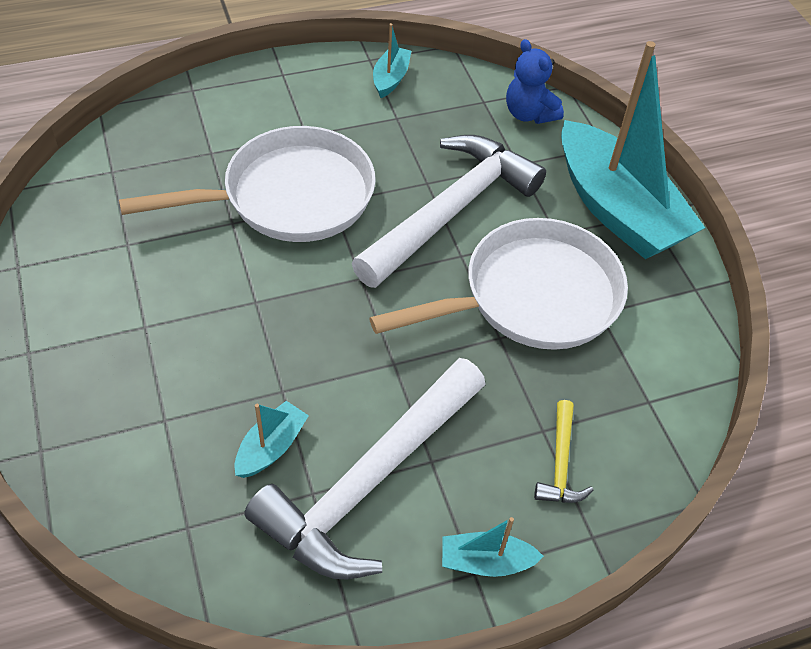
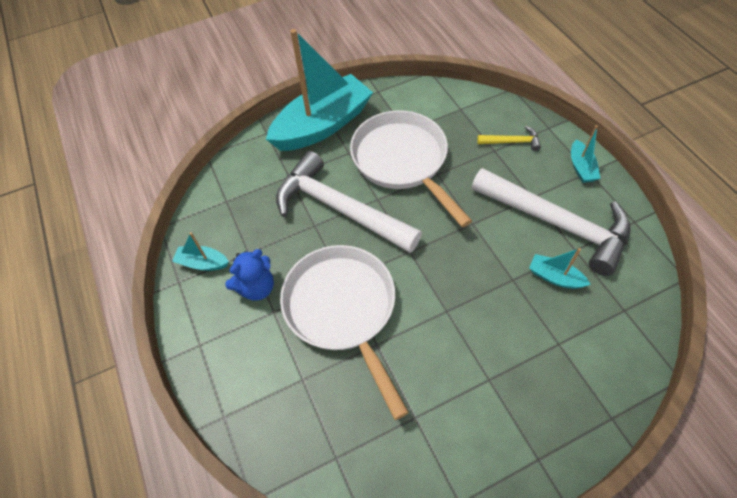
camera: 90 degrees left, 5 degrees up
(529, 114) = (238, 174): blue teddy bear -> blue teddy bear (257, 287)

